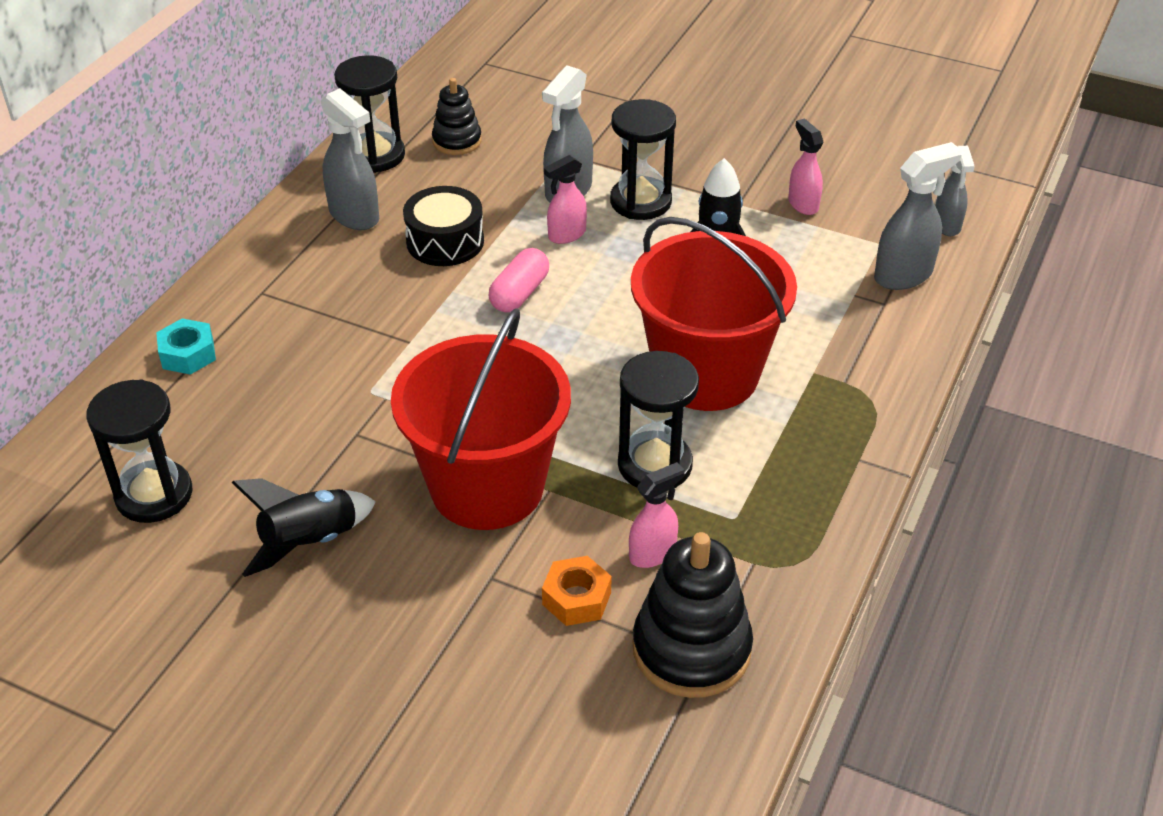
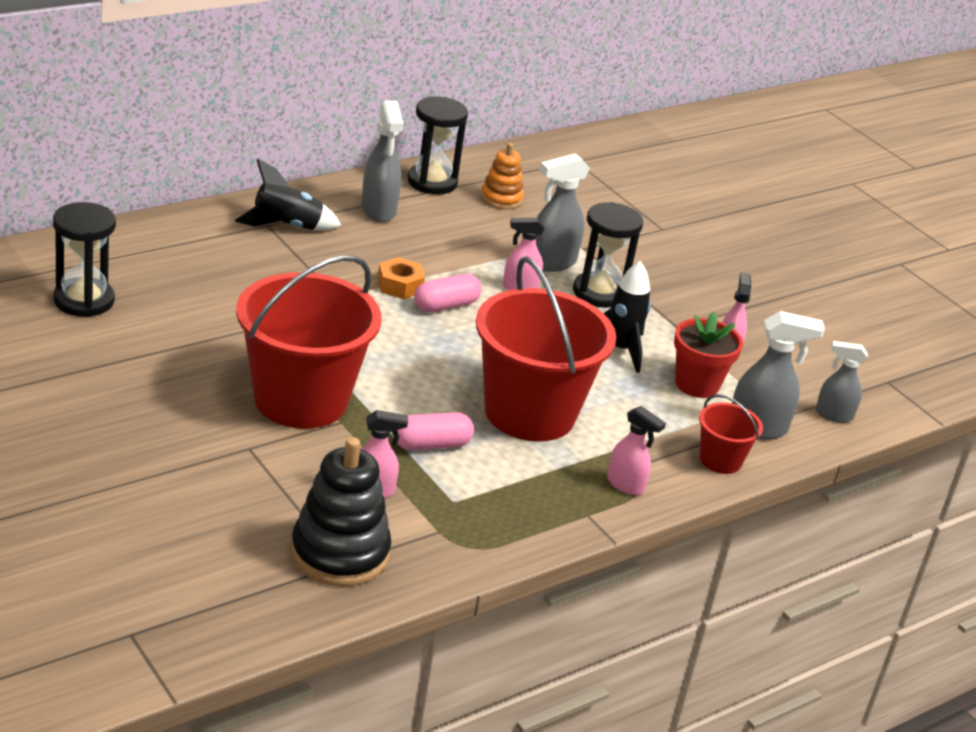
camera: 25 degrees right, 10 degrees down
(188, 354) = (183, 237): turquoise nut -> none
(310, 543) = (153, 372): black rocket -> black rocket (286, 227)
(445, 241) = (426, 252): black drum -> none
(457, 141) = (501, 198): black stacking toy -> orange stacking toy
(576, 598) = (293, 487): orange nut -> orange nut (400, 285)
(654, 465) = (431, 444): black hourglass -> pink capsule
(813, 256) = (697, 384): none -> red flower pot
(858, 405) = (625, 485): none -> pink spray bottle
(907, 329) = (720, 460): none -> red bucket
(947, 225) = (833, 415): grey spray bottle -> grey spray bottle turned 75 degrees clockwise

